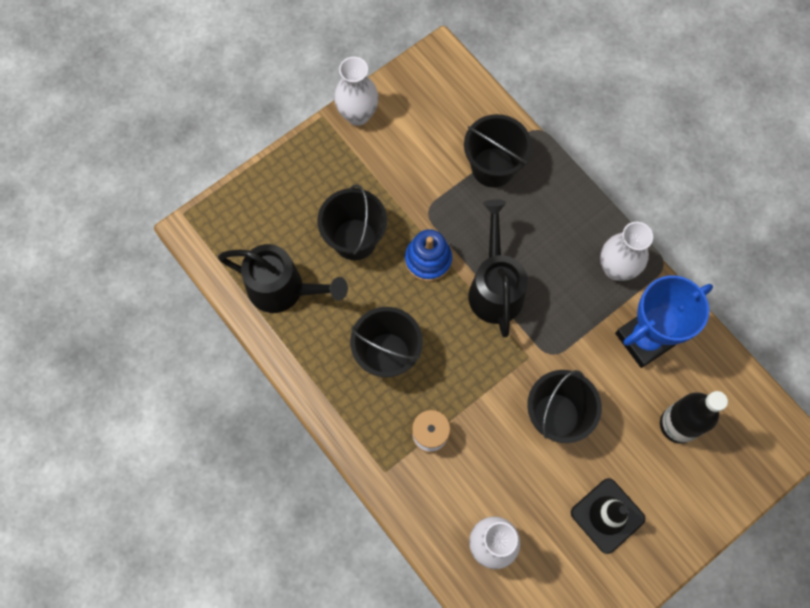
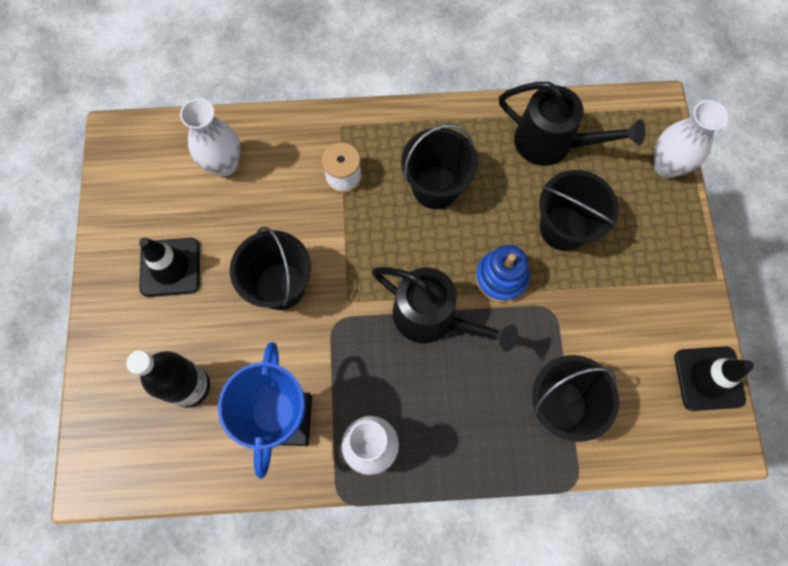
camera: 125 degrees right, 0 degrees up
(284, 289) = (552, 143): black watering can -> black watering can turned 120 degrees counterclockwise
(358, 115) = (699, 313): white vase -> white vase (666, 166)
(403, 87) = (709, 378): none -> black traffic cone

